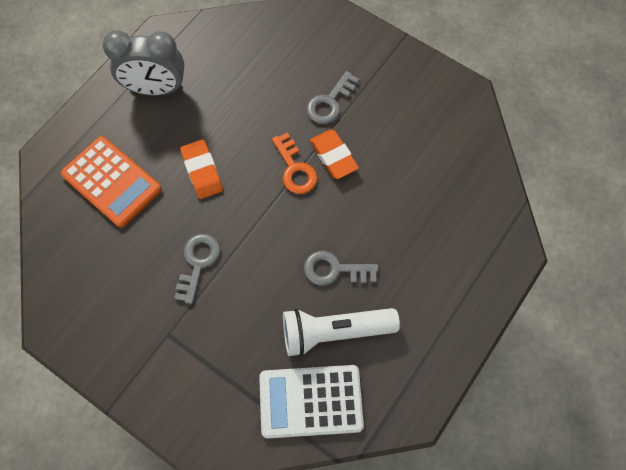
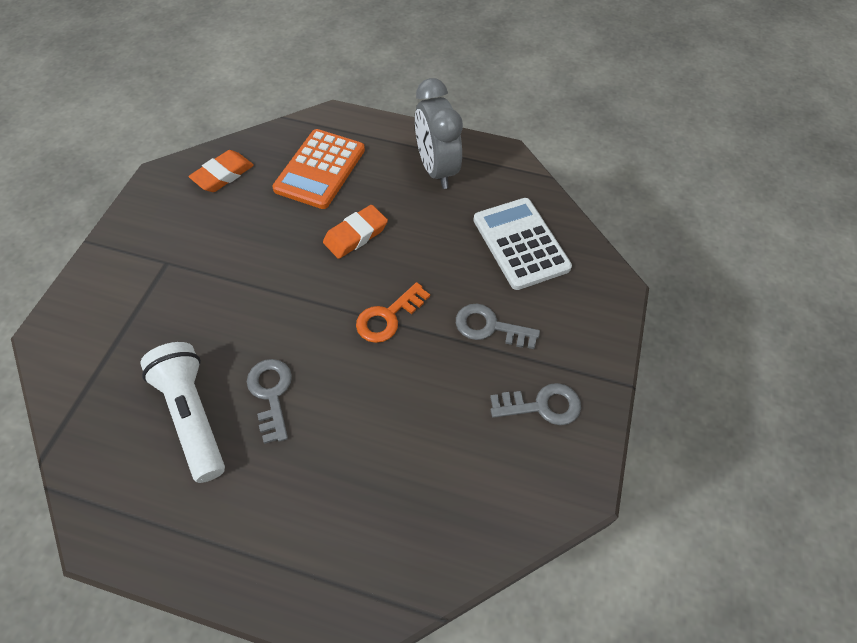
camera: 70 degrees right, 10 degrees down
(198, 263) = (250, 263): grey key -> grey key (542, 405)
(310, 401) = (106, 414): white calculator -> white calculator (520, 244)
(333, 156) = (419, 351): orange eraser -> orange eraser (223, 175)

